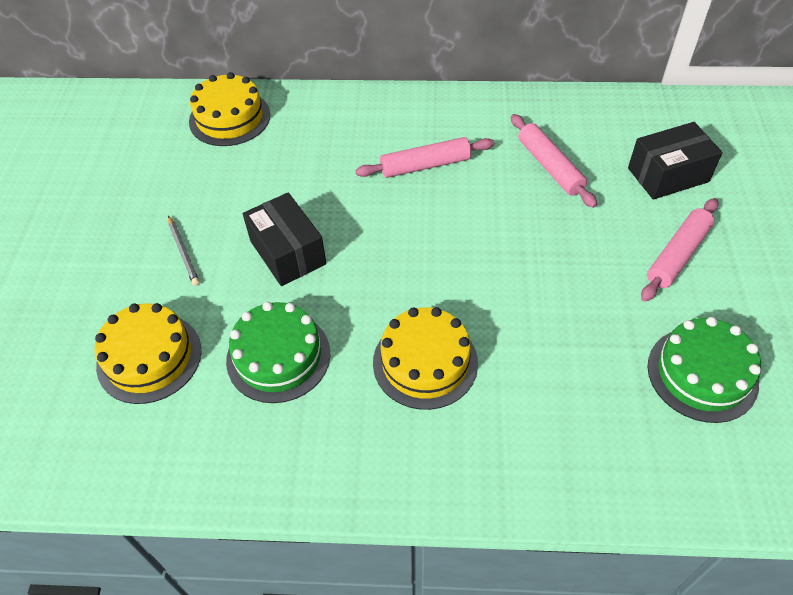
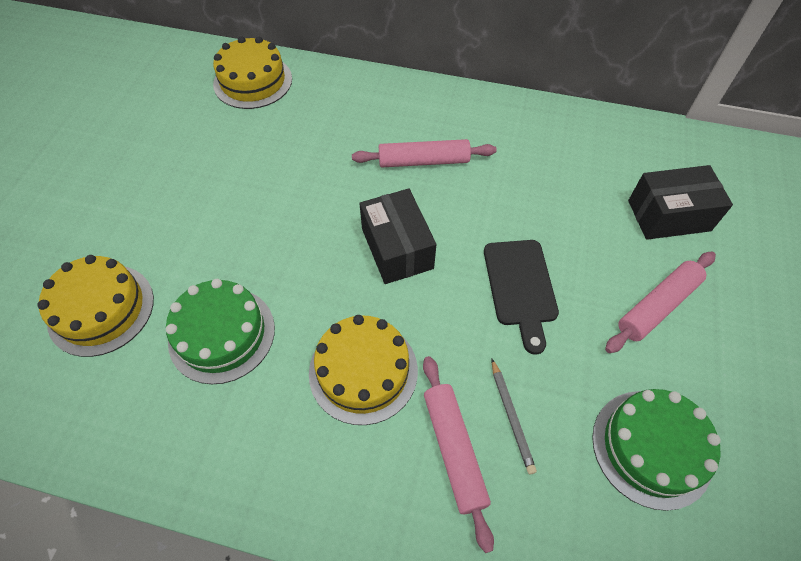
camera: 10 degrees right, 5 degrees up
(183, 252) = (168, 208): grey pencil -> grey pencil (511, 417)
(287, 252) = (264, 226): black box -> black box (397, 248)
(549, 262) = (520, 287): none -> black cutting board
(550, 166) = (548, 185): pink rolling pin -> pink rolling pin (454, 450)

